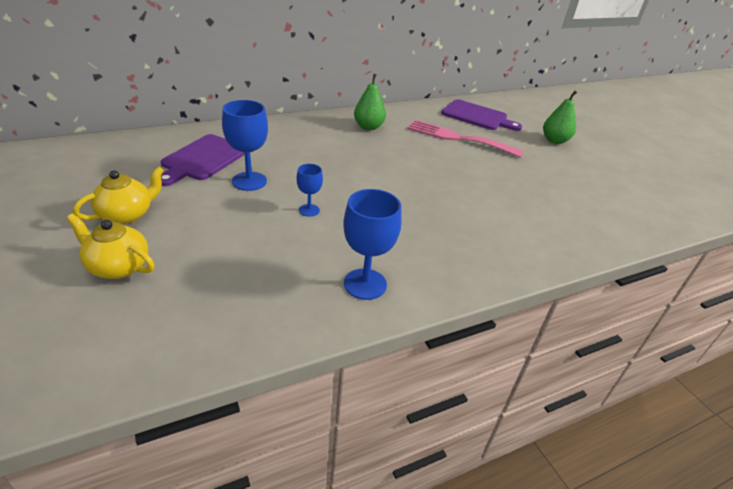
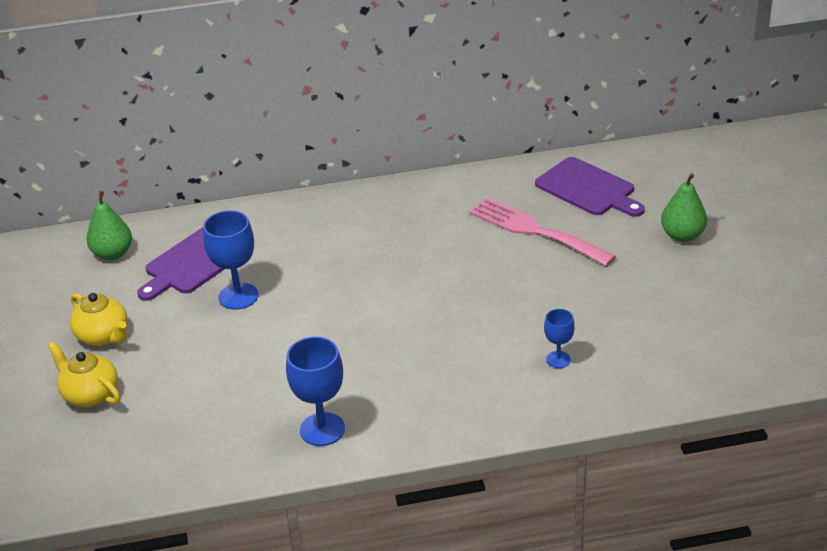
camera: 20 degrees right, 0 degrees up
(127, 214) = (103, 336): yellow teapot -> yellow teapot turned 75 degrees clockwise
(309, 210) = (294, 338): blue goblet -> blue goblet (558, 359)
(368, 127) = (416, 211): green pear -> green pear (113, 254)

